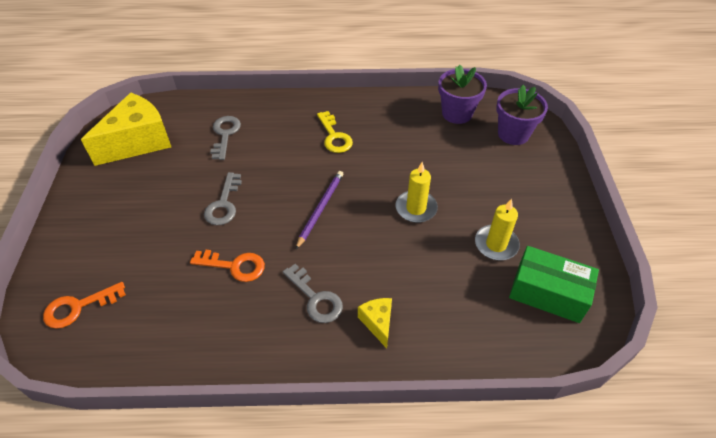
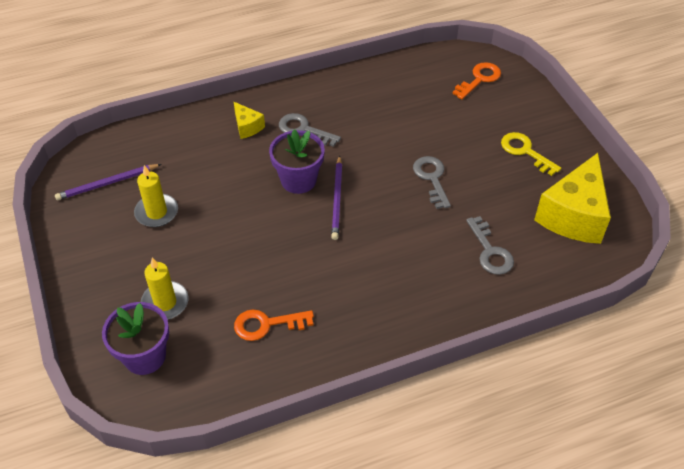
camera: 160 degrees right, 0 degrees up
(234, 266) = (384, 134): orange key -> orange key (267, 324)
(334, 136) = (365, 286): yellow key -> yellow key (525, 151)
(416, 208) = (243, 226): yellow candle -> yellow candle (165, 303)
(457, 113) = (224, 369): purple flower pot -> purple flower pot (298, 180)
(548, 293) = (107, 183): green box -> purple pencil

